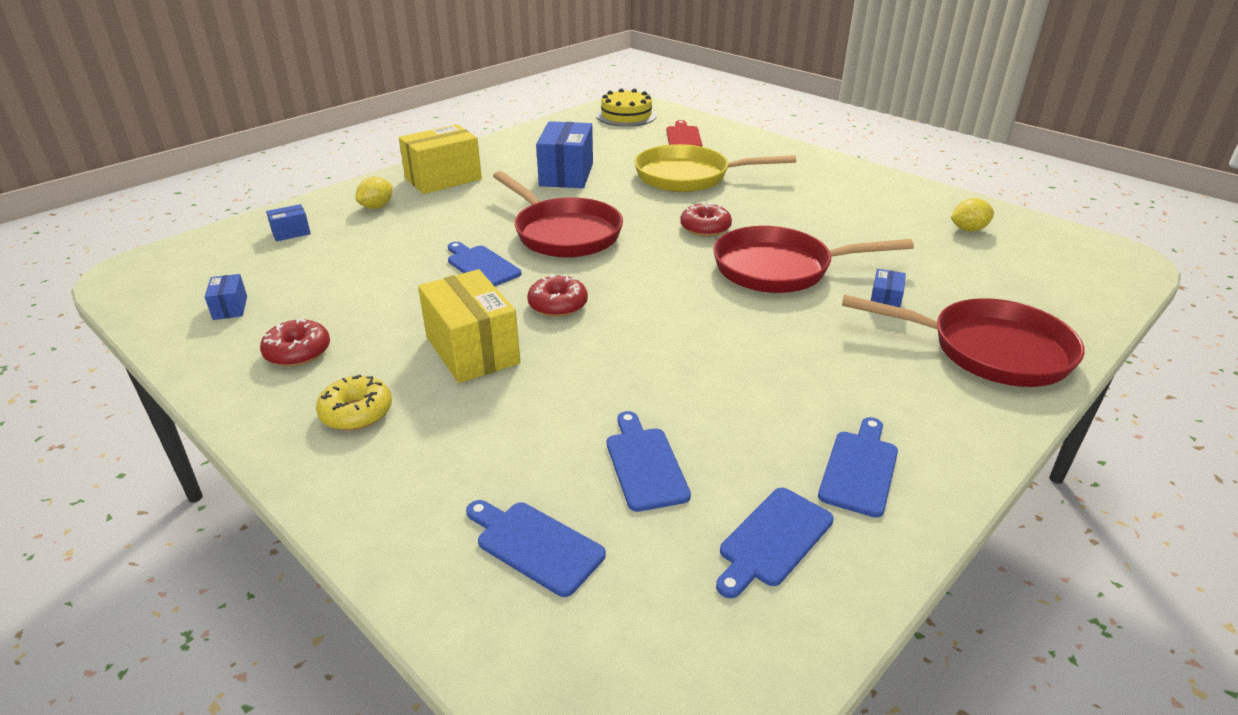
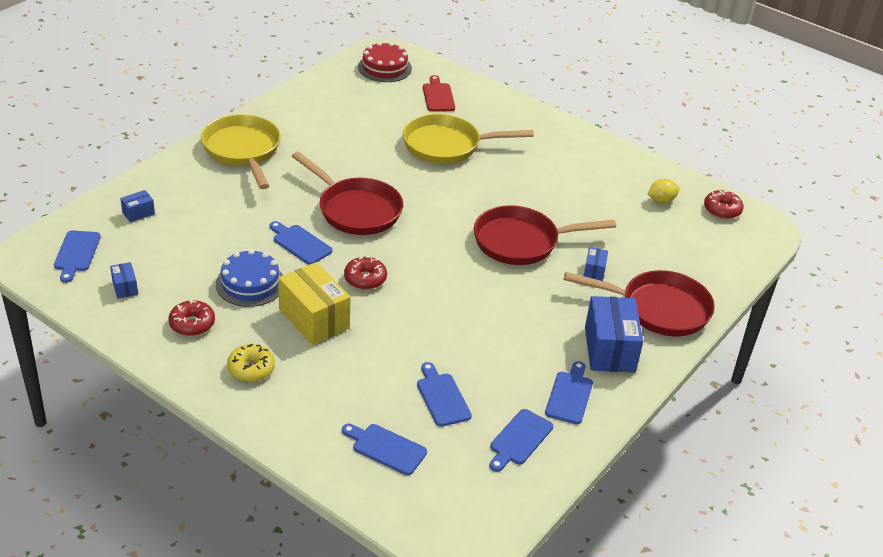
camera: 10 degrees left, 5 degrees up
(191, 271) = (76, 253): none -> blue cutting board
(377, 207) = (197, 183): yellow lemon -> none
(399, 307) = (250, 283): none -> blue cake
(443, 179) = (243, 150): yellow box -> yellow pan
(566, 175) = (345, 144): blue box -> blue box (609, 349)
(626, 116) = (384, 68): yellow cake -> red cake
(705, 228) = (464, 202): red donut -> red donut (722, 210)

